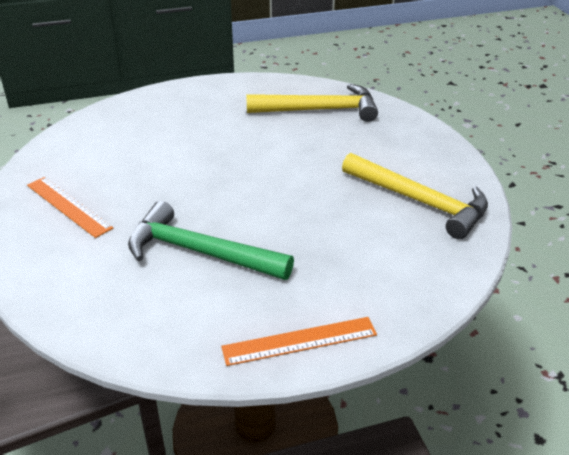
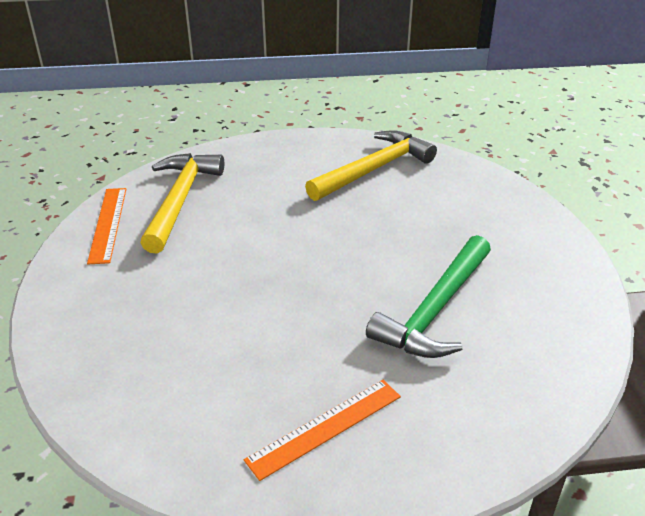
camera: 80 degrees left, 0 degrees up
(299, 341) = (560, 258): orange ruler -> orange ruler (108, 224)

